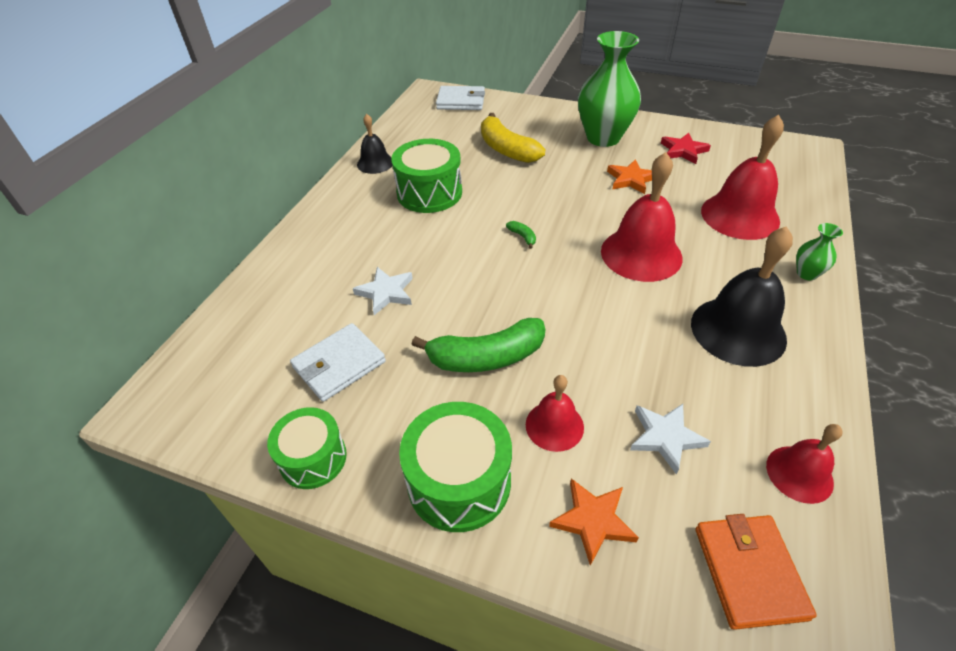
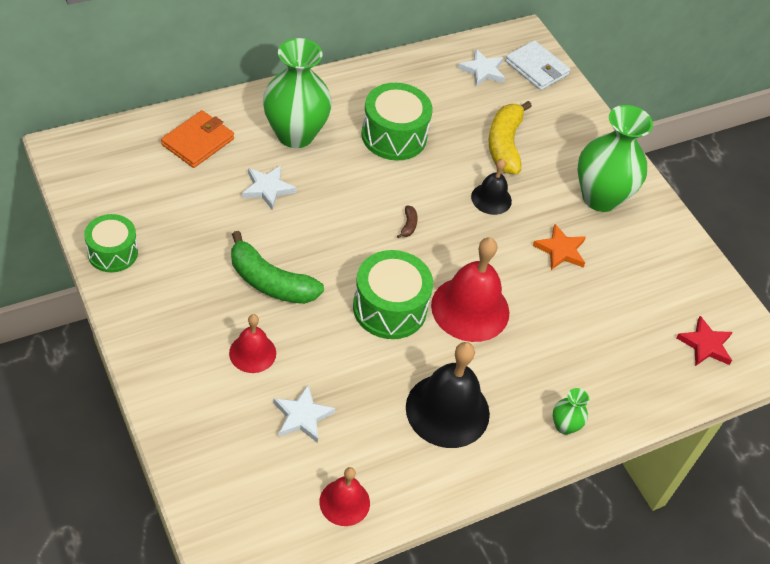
camera: 35 degrees right, 5 degrees up
(339, 364) = (185, 212): white wallet -> none
(355, 242) = (295, 134): none -> green vase
(375, 163) = (390, 77): black bell -> black bell (491, 199)
(430, 122) = (482, 70): none -> white star
(459, 481) = (166, 332): green drum -> green drum (389, 308)
(523, 237) = (408, 225): green banana -> brown banana
(593, 521) = (204, 412): orange star -> none
(683, 151) = (648, 264): red star -> red star (705, 345)
(740, 215) = (594, 348): red bell -> none
(749, 572) = (243, 506): orange wallet -> orange wallet (198, 142)

